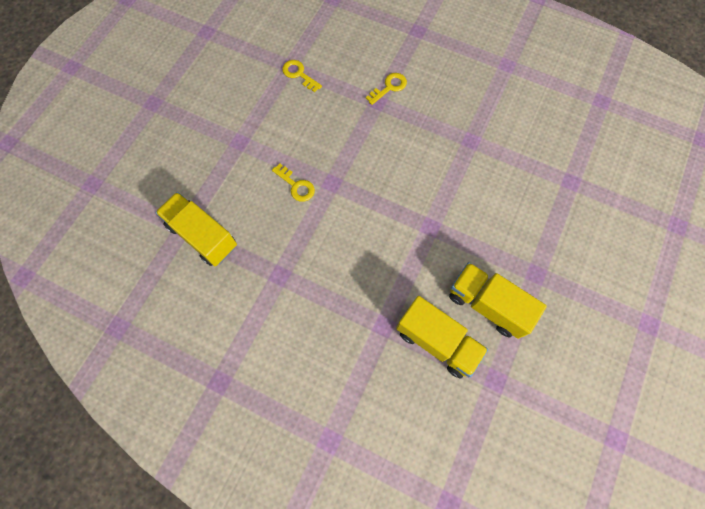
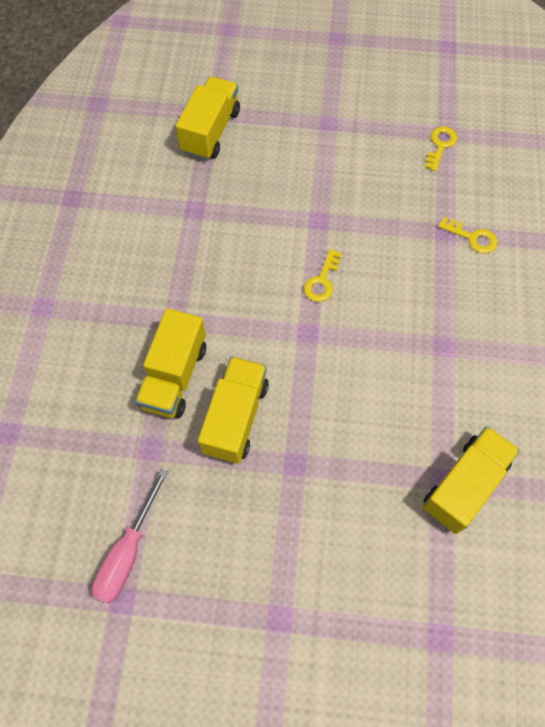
camera: 70 degrees right, 5 degrees down
(296, 185) = (300, 189): yellow key -> yellow key (322, 280)
(579, 170) = (464, 486): none -> yellow truck
(579, 423) = (128, 552): none -> pink screwdriver

